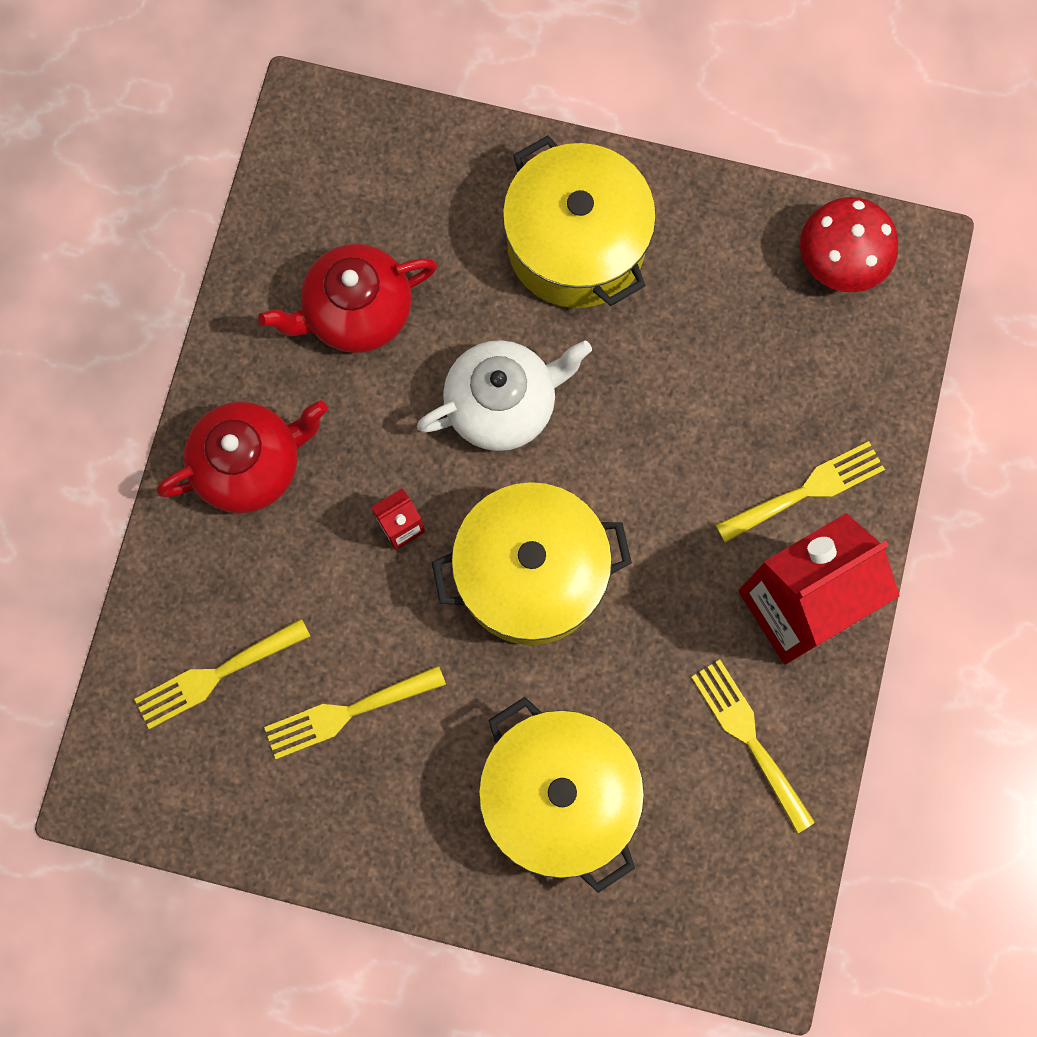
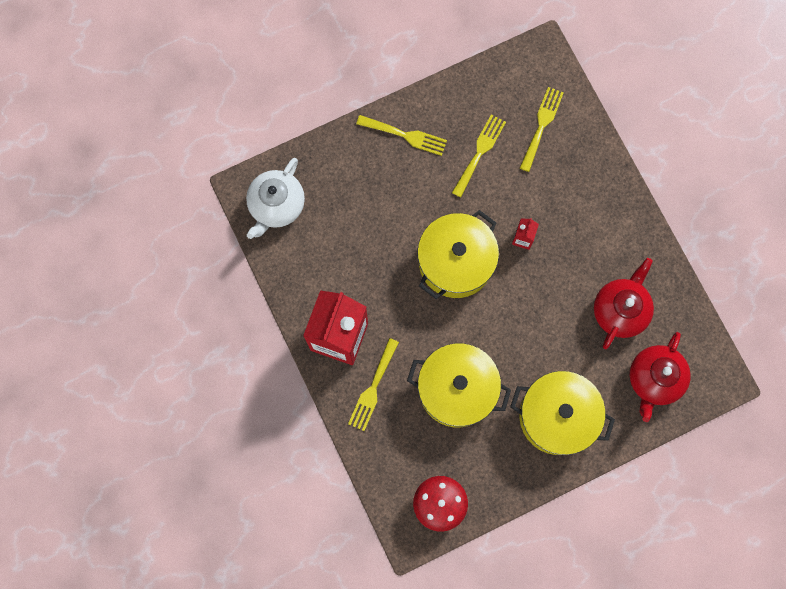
camera: 140 degrees right, 0 degrees up
(250, 464) = (603, 214): red teapot -> red teapot (654, 379)
(503, 404) = (526, 321): white teapot -> white teapot (276, 206)
(559, 795) = (373, 188): yellow pot -> yellow pot (456, 389)
(749, 738) = (316, 268): yellow fork -> yellow fork (405, 135)

